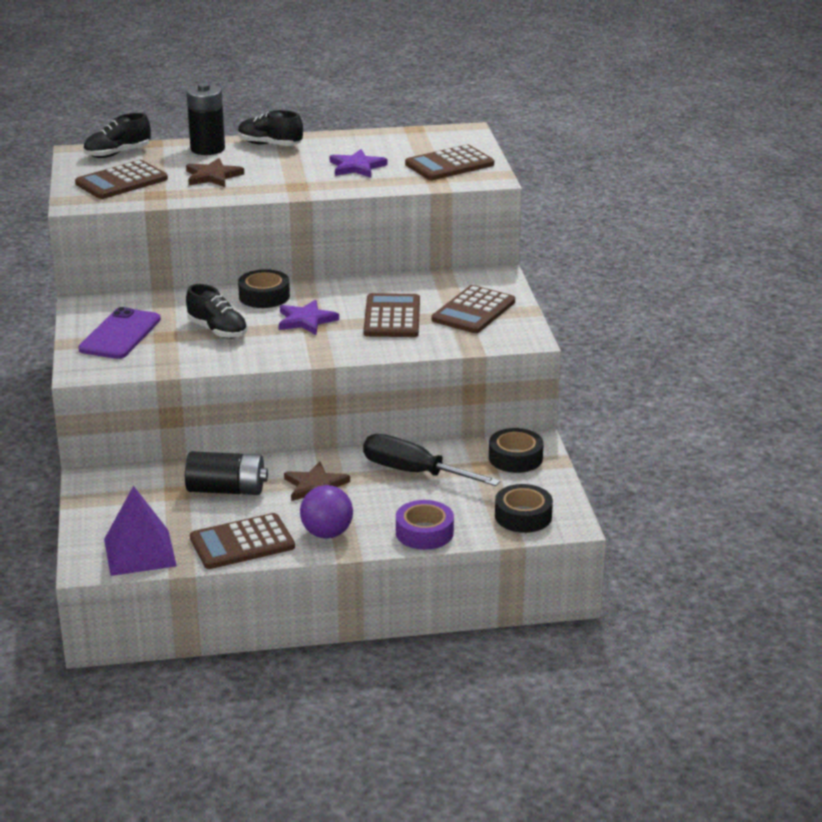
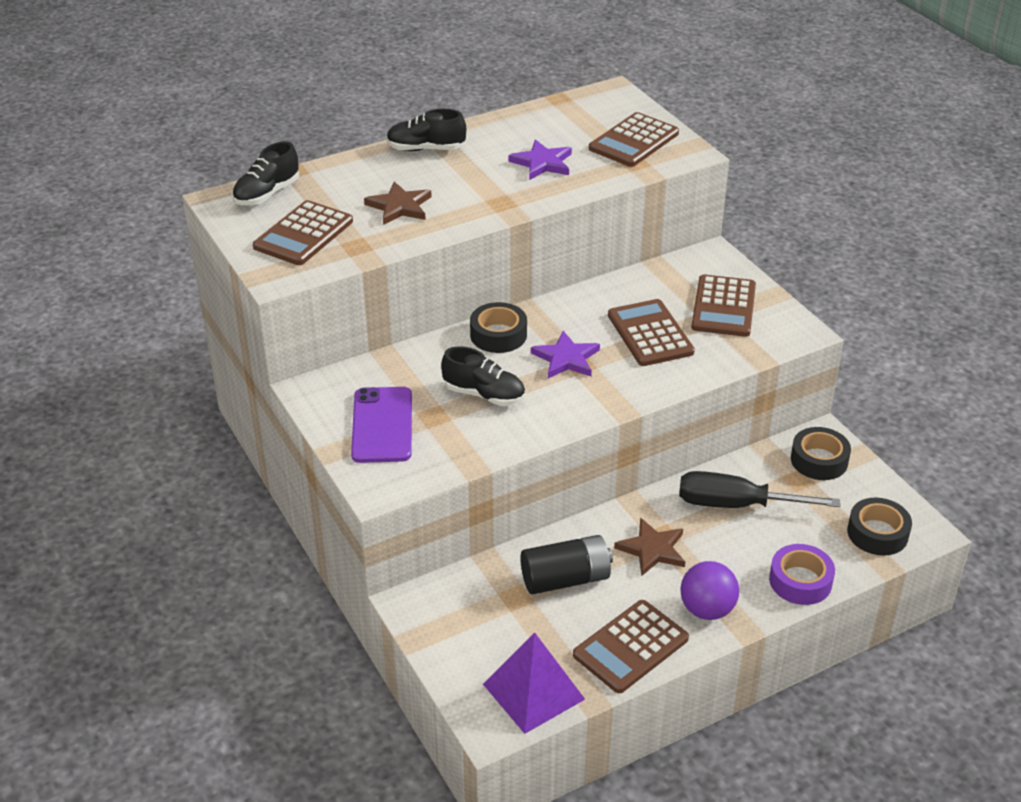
camera: 20 degrees left, 10 degrees up
(207, 149) = (363, 168): black battery -> none

